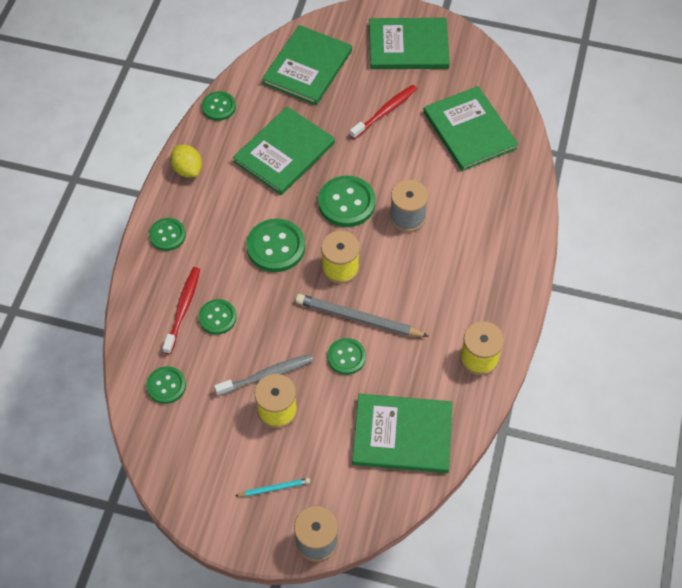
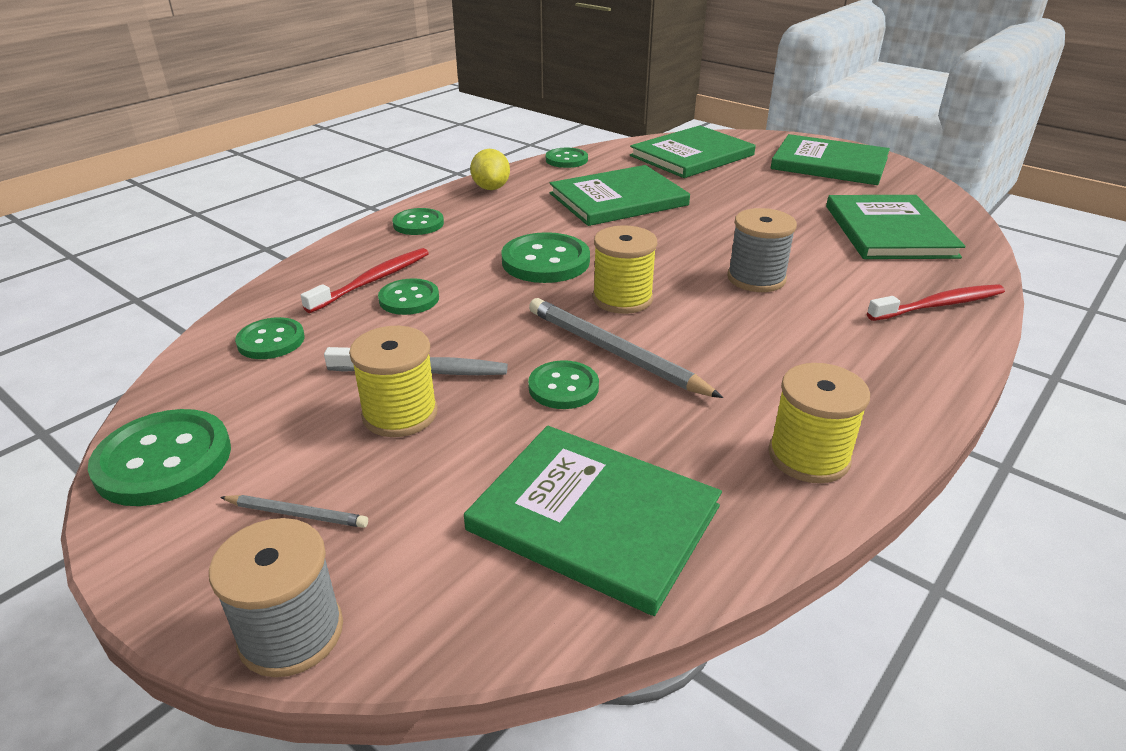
camera: 25 degrees right, 25 degrees down
(274, 488) = (296, 514): turquoise pencil -> grey pencil
(346, 203) = (673, 249): green button -> green button (163, 460)
(385, 112) = (772, 197): red toothbrush -> red toothbrush (939, 305)

